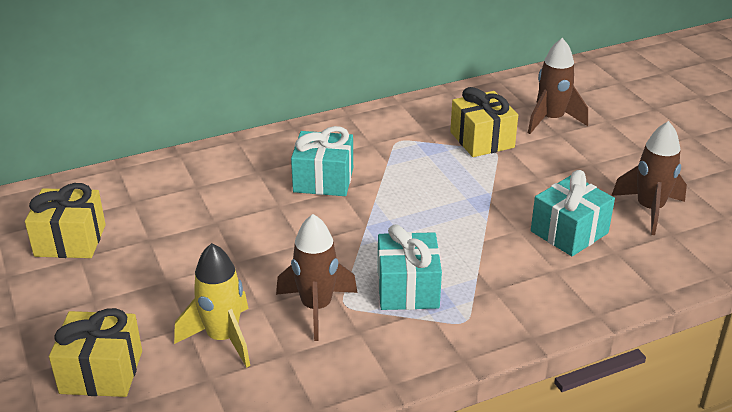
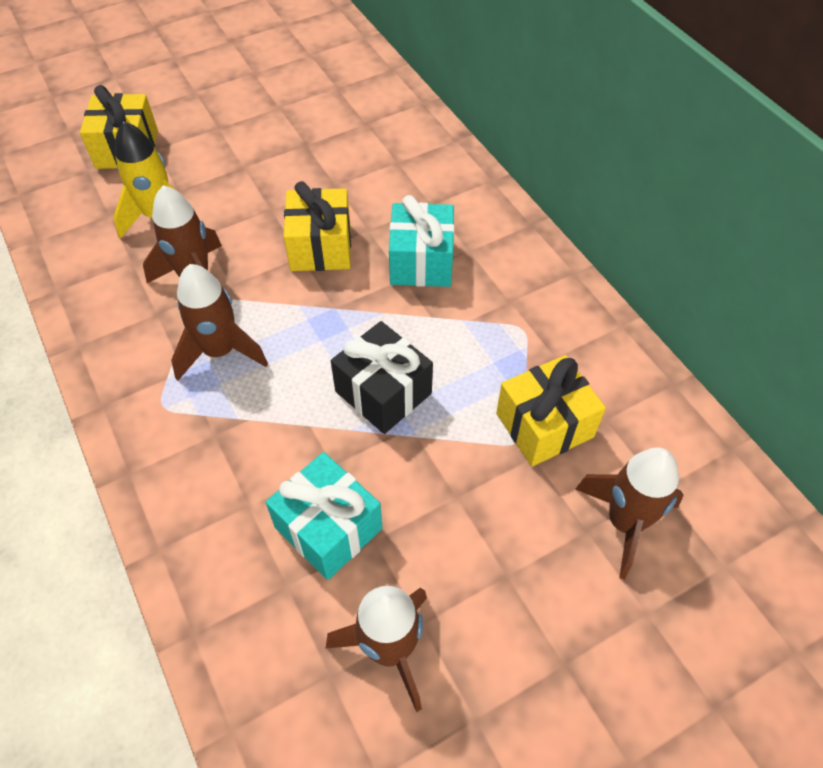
camera: 85 degrees right, 20 degrees up
(70, 240) = (303, 96): yellow gift -> yellow gift (320, 247)
(408, 288) = (220, 351): turquoise gift -> brown rocket
(453, 204) = (383, 392): none -> black gift

